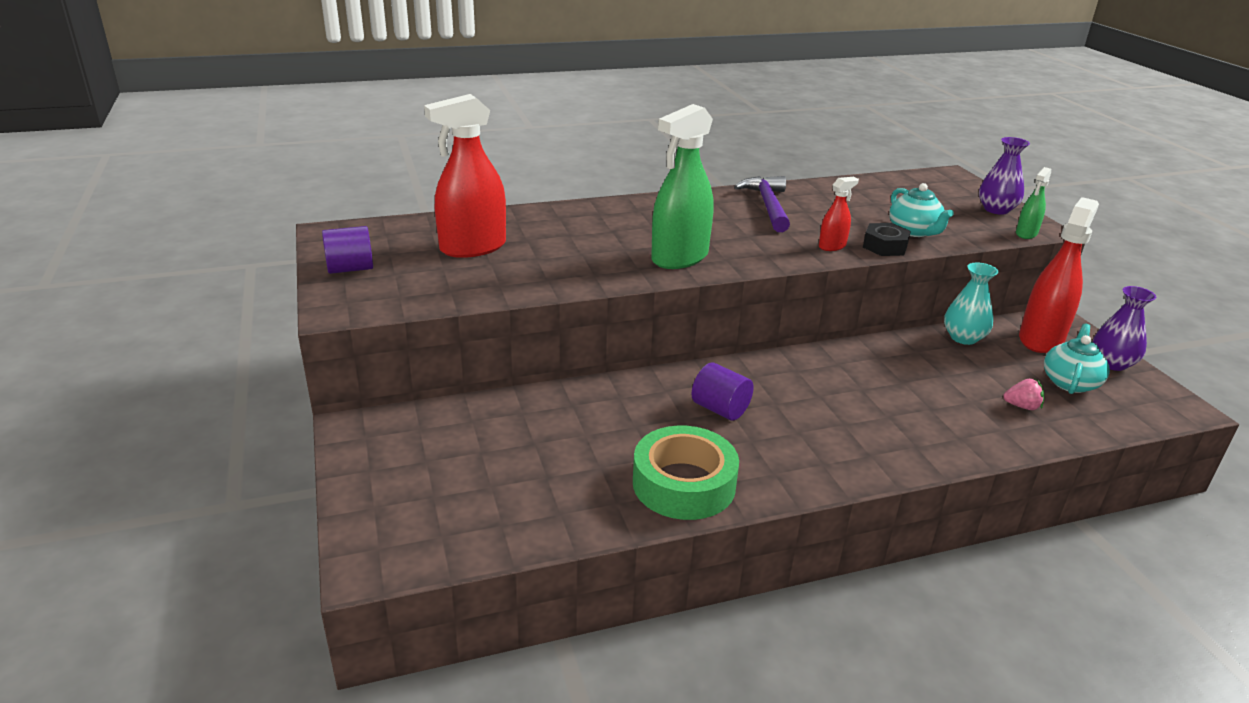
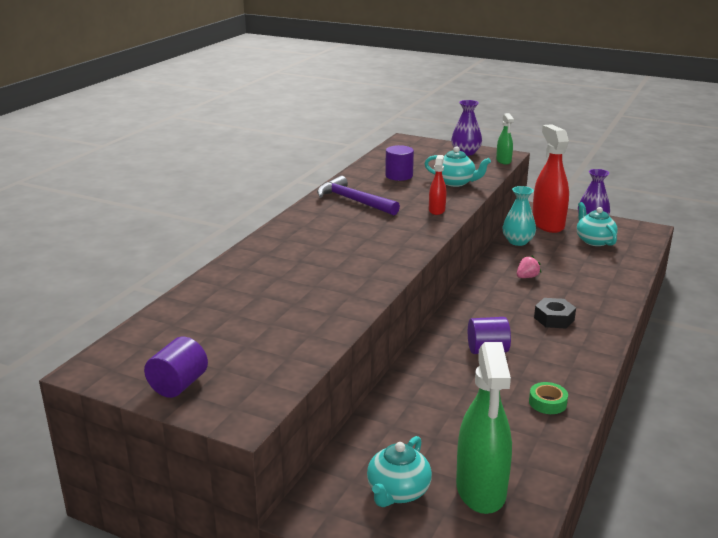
camera: 45 degrees left, 5 degrees down
(431, 458) = (398, 492): none -> turquoise teapot
(472, 247) = (234, 320): red spray bottle -> none
(679, 258) = (376, 258): green spray bottle -> green spray bottle (481, 490)
(684, 484) = (547, 403): green tape -> green tape, size x0.46
(865, 202) = (399, 176): none -> purple cylinder
(884, 246) = (460, 198): black nut -> black nut (554, 319)
(1022, 406) = (598, 264): pink strawberry -> pink strawberry (527, 277)

